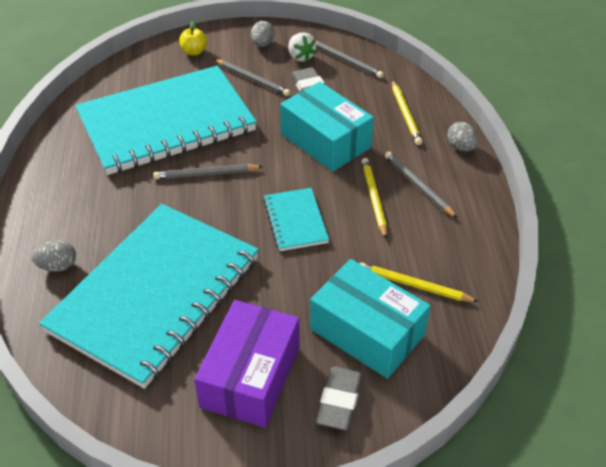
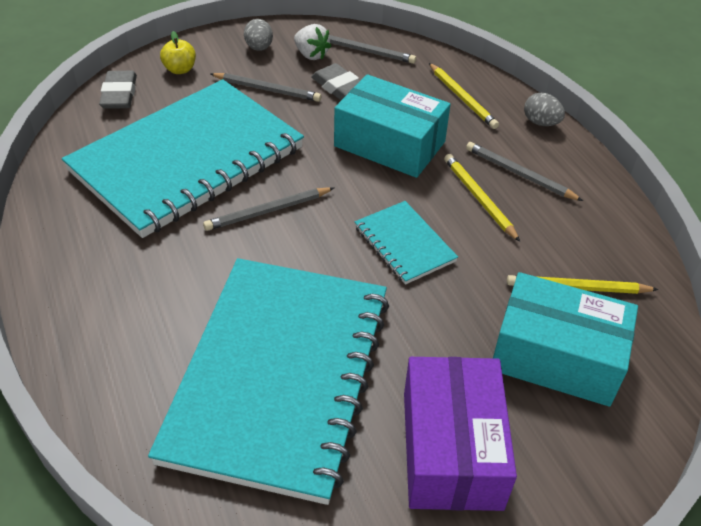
camera: 20 degrees left, 0 degrees up
(58, 266) = (130, 371): grey egg -> none
(339, 401) = (571, 450): grey eraser -> grey eraser (119, 94)

